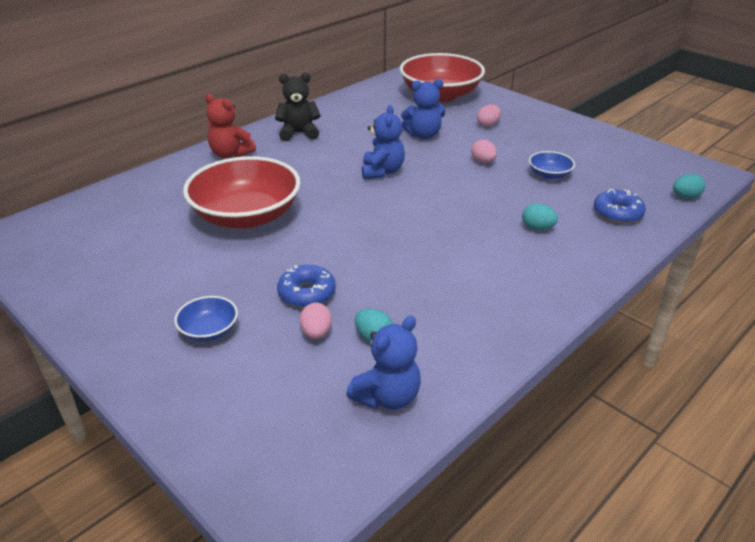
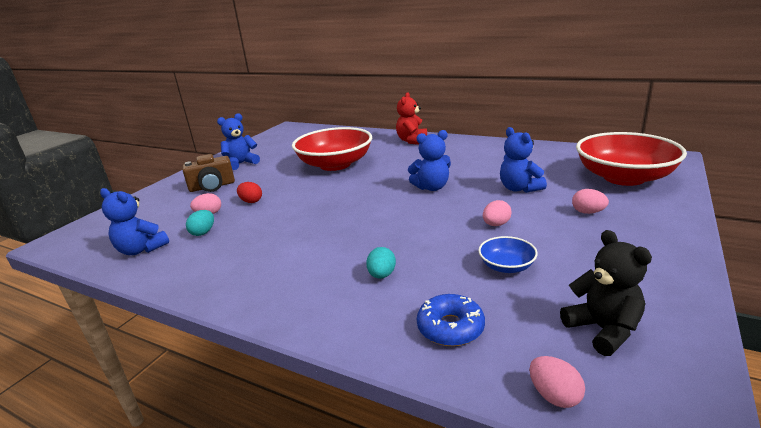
camera: 75 degrees right, 10 degrees down
(133, 297) = (241, 163): none -> blue teddy bear
(209, 330) = (212, 186): blue bowl -> brown camera
(299, 133) = (464, 149): black teddy bear -> black teddy bear (603, 330)
(307, 293) = (251, 201): blue donut -> red egg
(685, 197) = (554, 396): turquoise egg -> pink egg

